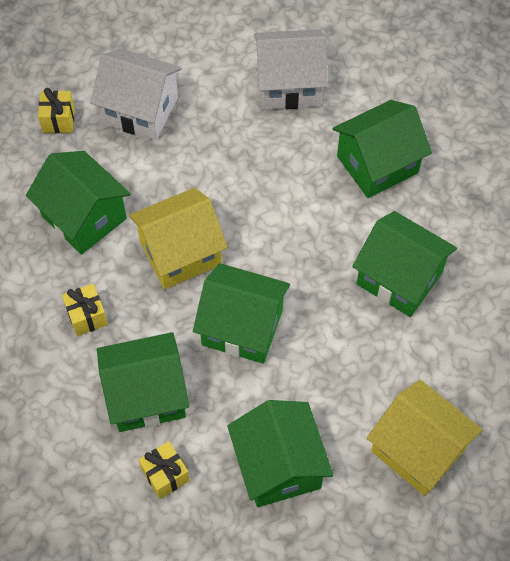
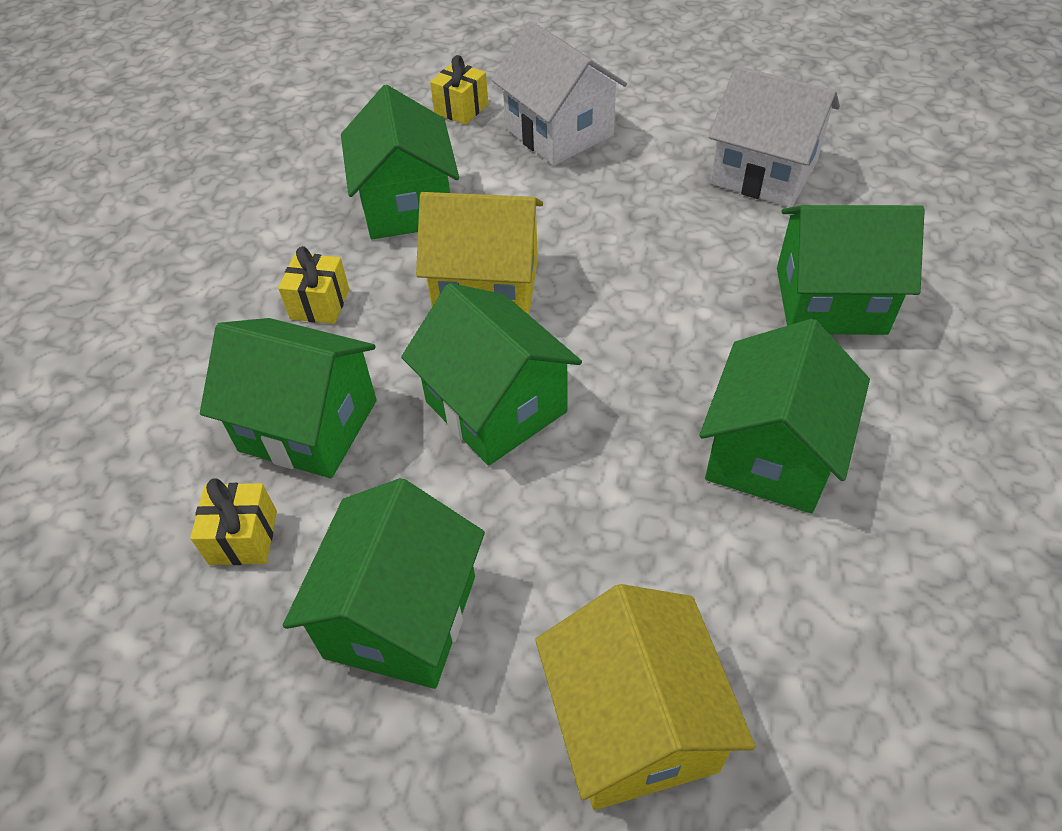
camera: 35 degrees right, 10 degrees down
(399, 278) = (770, 454): green house -> green house turned 45 degrees clockwise

